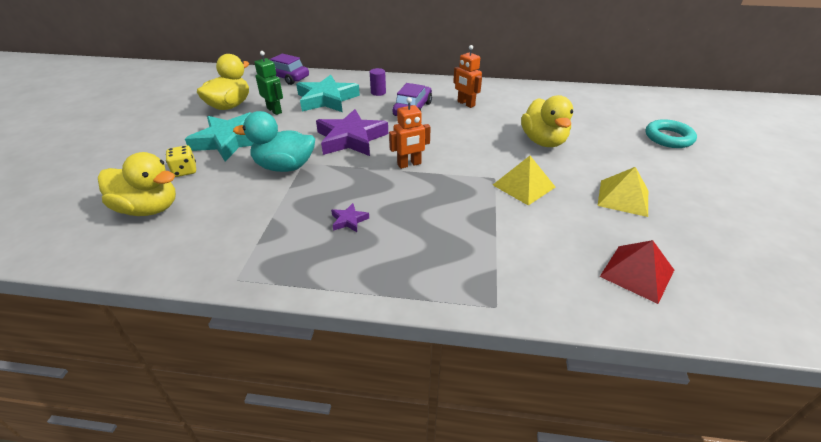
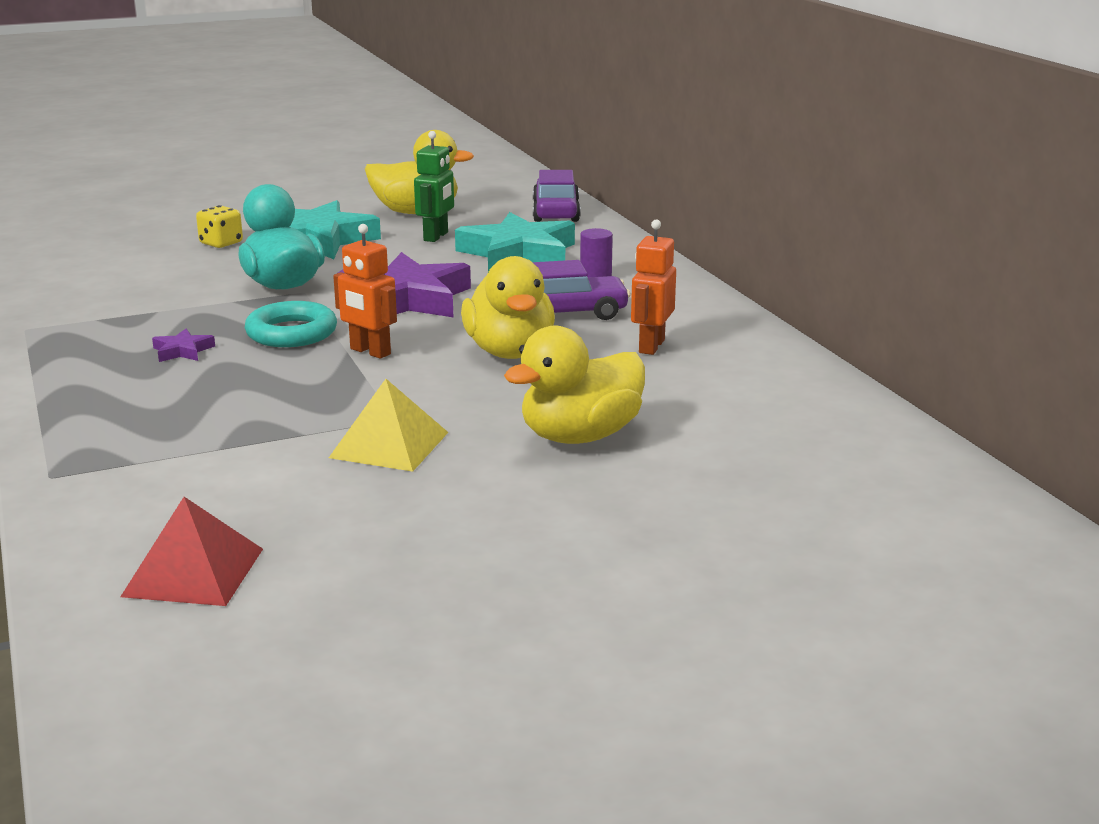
camera: 60 degrees right, 15 degrees down
(149, 209) = (127, 254): yellow duck -> yellow duck (510, 352)
(623, 197) = (435, 537): yellow pyramid -> none
(668, 138) = (779, 567): turquoise ring -> turquoise ring (291, 333)

